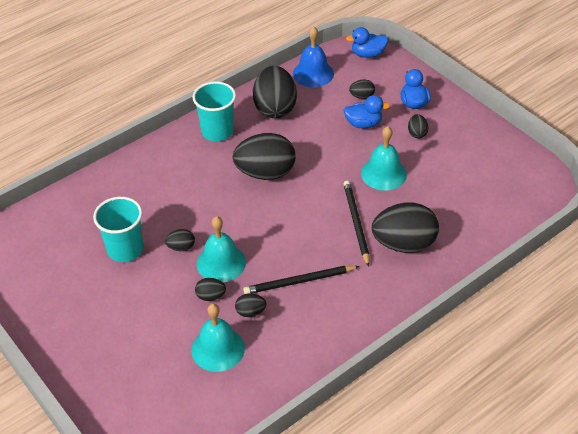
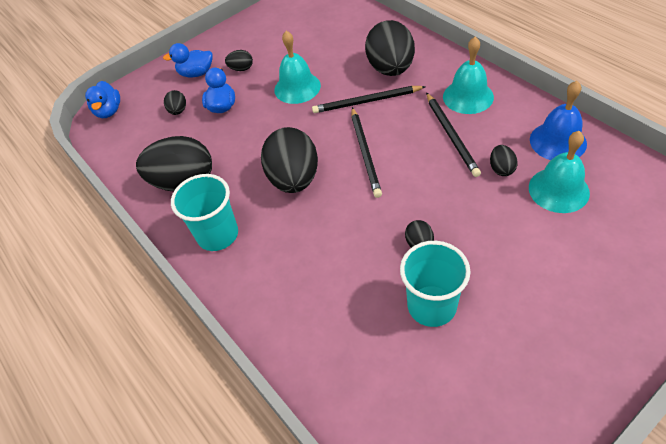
camera: 85 degrees left, 5 degrees up
(210, 296) = (488, 205): black egg -> none
(221, 263) = (437, 202): turquoise bell -> turquoise bell (468, 96)
(287, 219) = (365, 153): none -> black pencil
(313, 73) = (129, 154): blue bell -> blue bell (558, 141)

